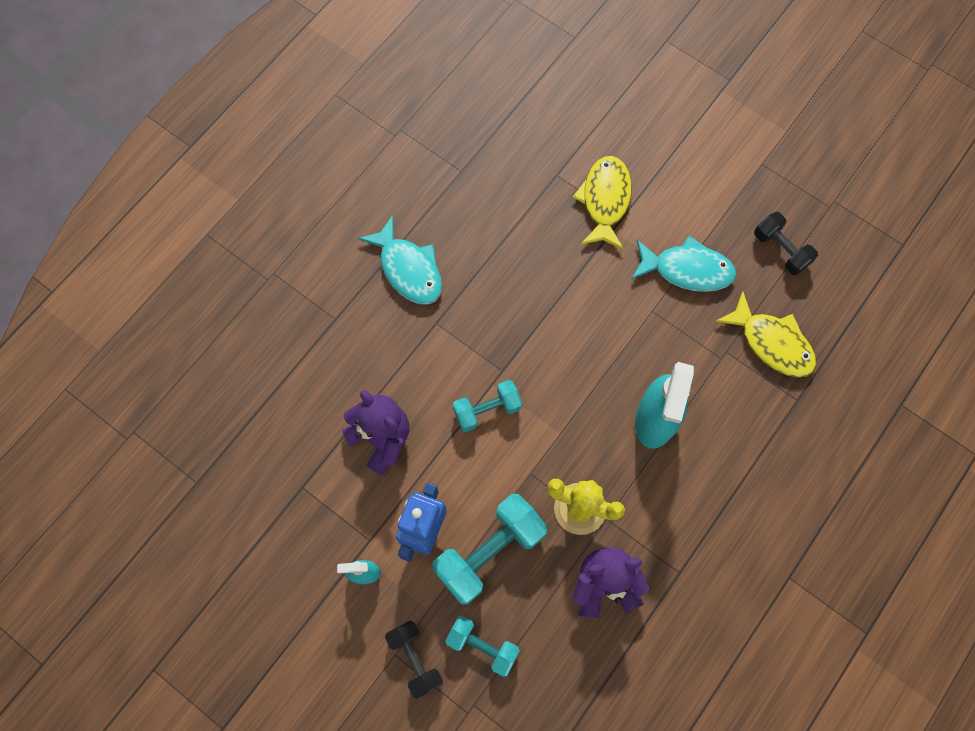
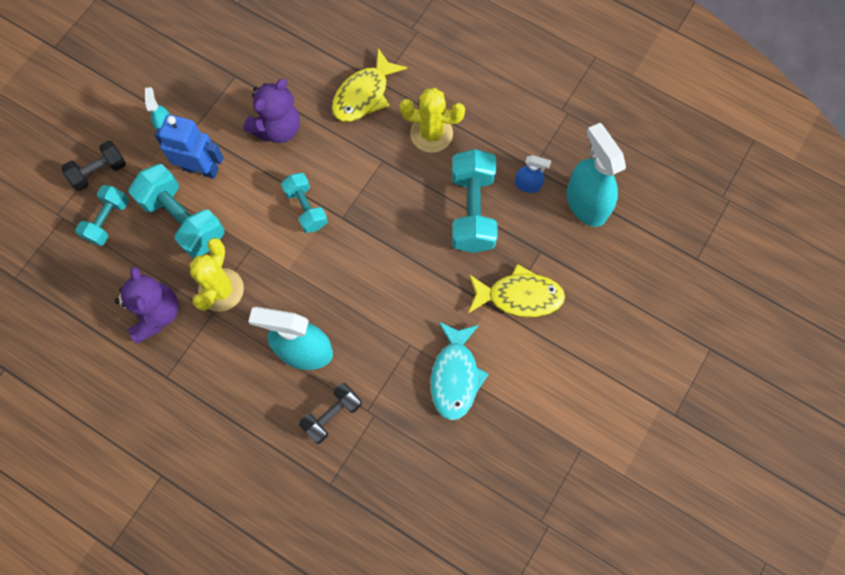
camera: 85 degrees right, 0 degrees up
(408, 269) = (431, 133): turquoise fish -> yellow cactus
(481, 178) = (528, 185): none -> blue spray bottle
(505, 236) = (472, 210): none -> turquoise dumbbell
(507, 126) = (586, 203): none -> turquoise spray bottle
(772, 343) = (386, 459): yellow fish -> yellow fish (364, 95)
(780, 250) = (486, 468): black dumbbell -> black dumbbell (332, 415)

